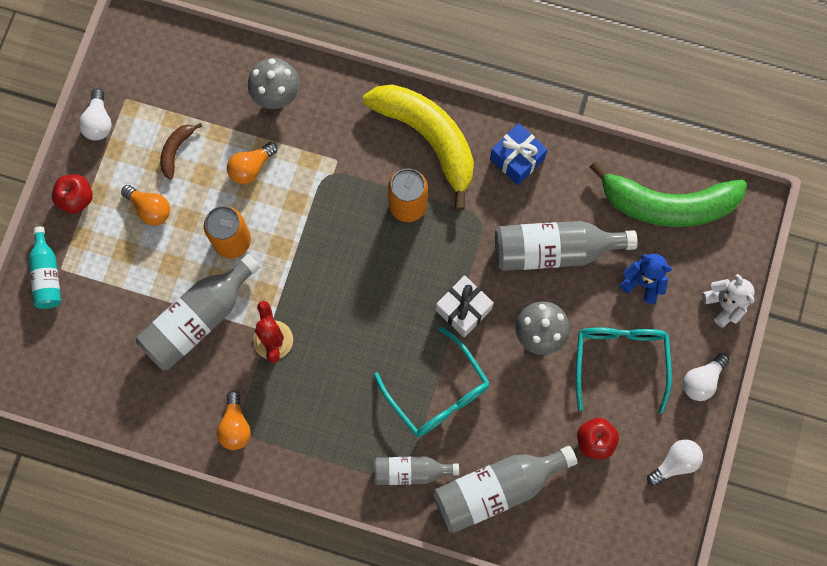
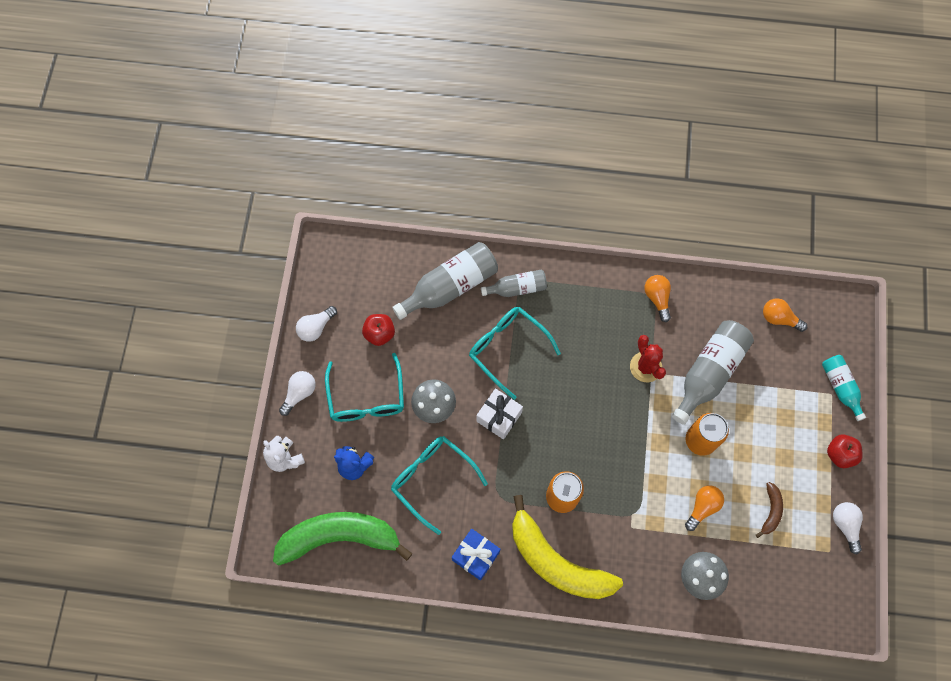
camera: 170 degrees right, 5 degrees down
(150, 209) = (776, 456): orange light bulb -> orange light bulb (779, 318)
(553, 250) = (432, 479): grey bottle -> turquoise glasses

